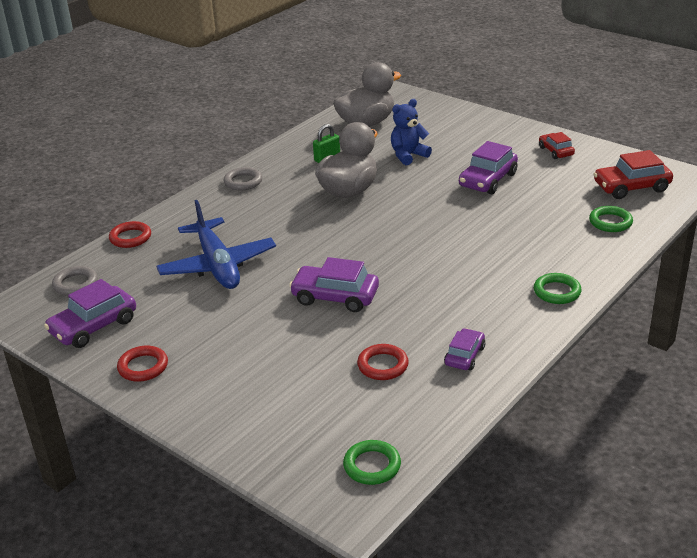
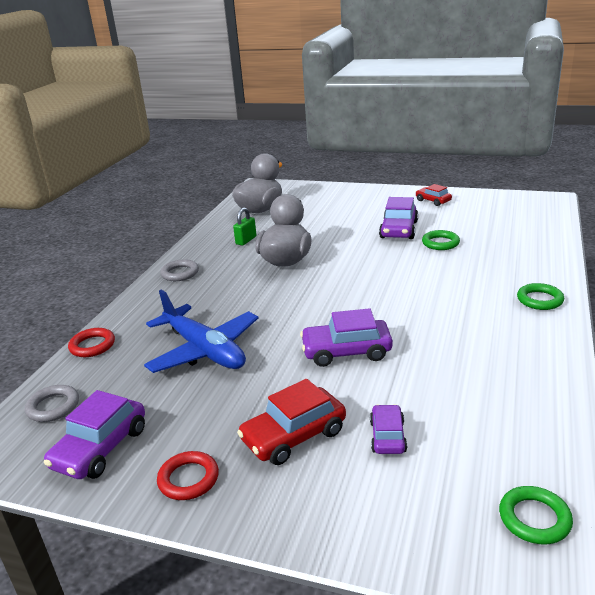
camera: 20 degrees left, 5 degrees down
(383, 365) = (448, 405): red ring -> none
(408, 155) = (316, 225): blue teddy bear -> none
(464, 356) = (516, 374): purple car -> purple car (387, 436)
(610, 222) = (526, 239): green ring -> green ring (440, 243)
(631, 187) = (515, 213): red car -> red car (294, 436)

